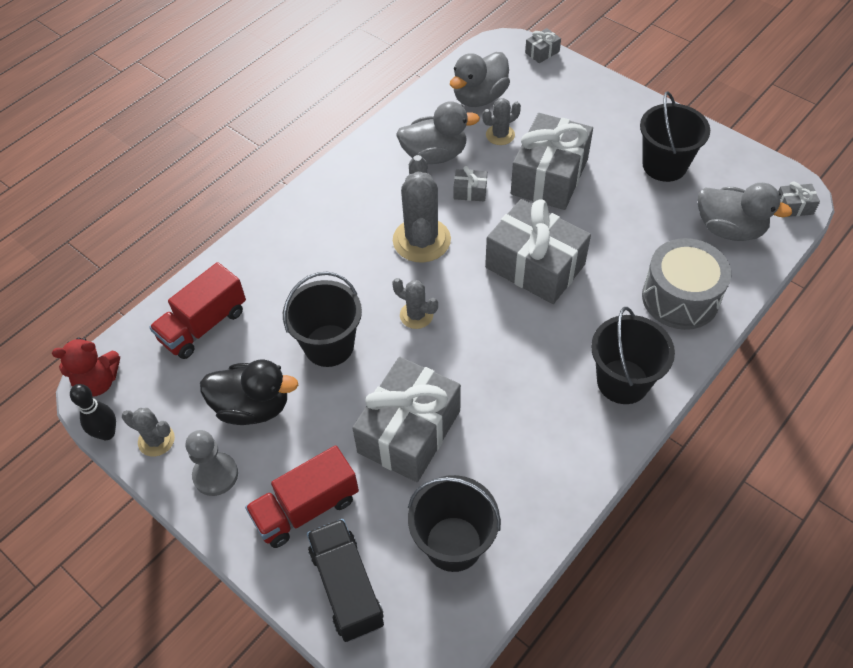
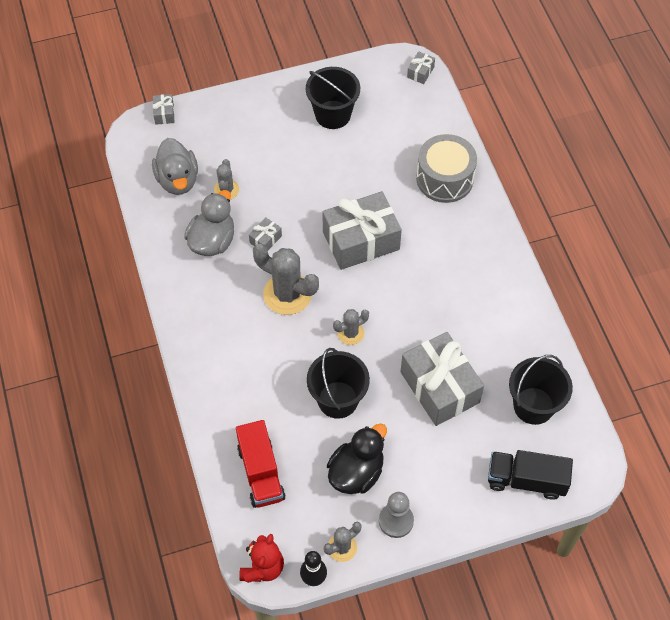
camera: 60 degrees left, 5 degrees up
(306, 508) = (457, 476): red truck -> none
(549, 177) = (290, 185): grey gift -> none
(622, 381) = (483, 249): black bucket -> none
(729, 229) = (412, 117): grey duck -> none

